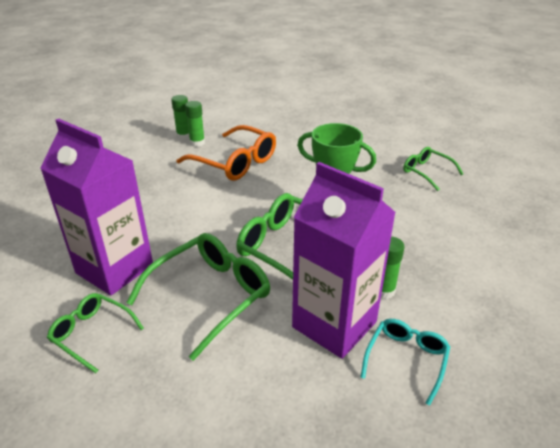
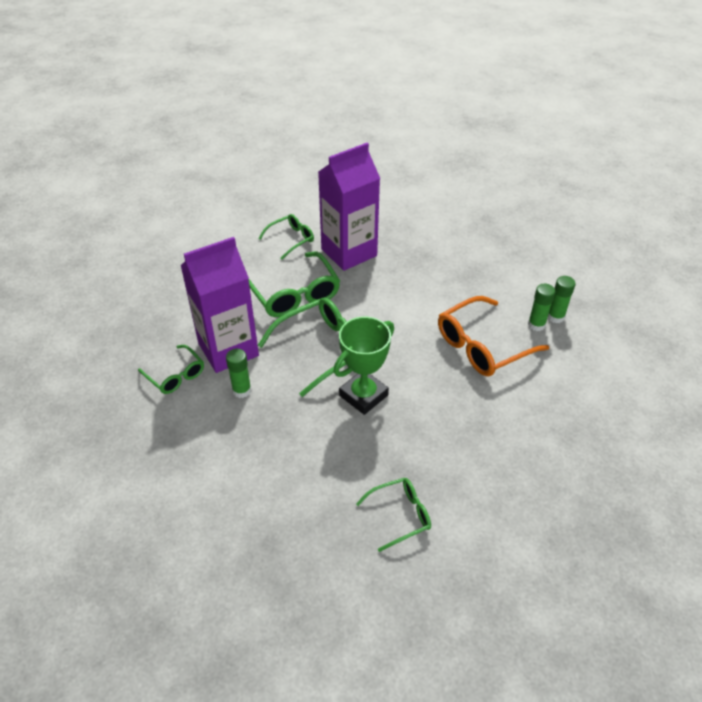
camera: 110 degrees right, 10 degrees up
(406, 360) = (175, 375): turquoise glasses -> green glasses

